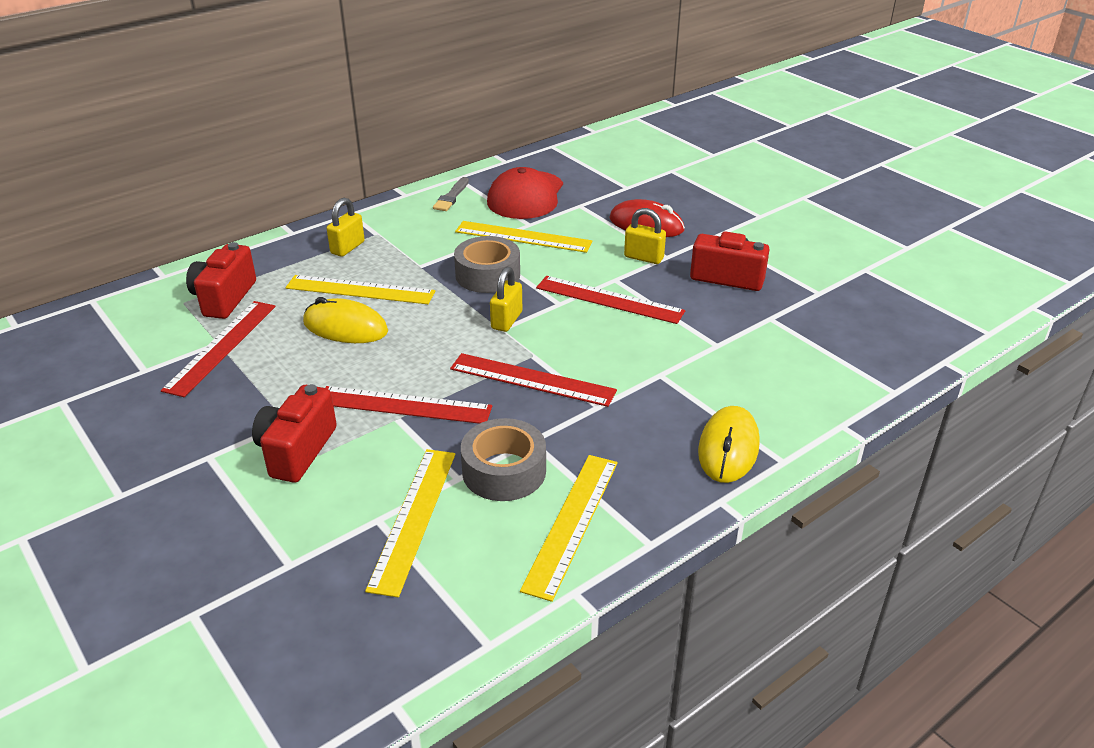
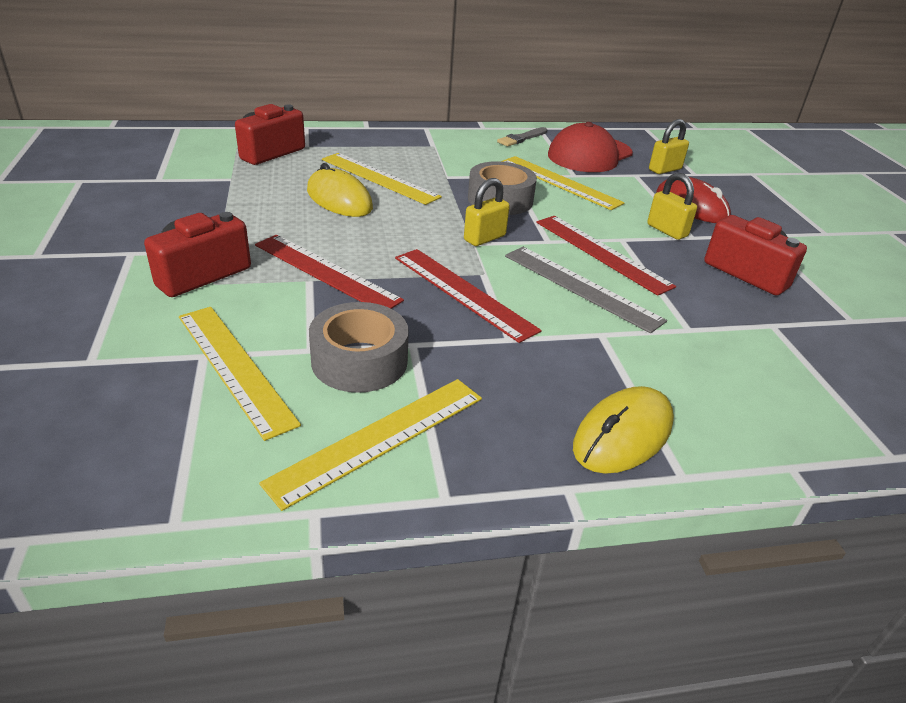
camera: 25 degrees right, 0 degrees up
(221, 346) = (230, 182): red ruler -> none
(347, 248) = (399, 148): yellow padlock -> yellow padlock (664, 169)
(413, 518) = (234, 367): yellow ruler -> yellow ruler turned 75 degrees counterclockwise
(617, 338) = (581, 287): none -> grey ruler

